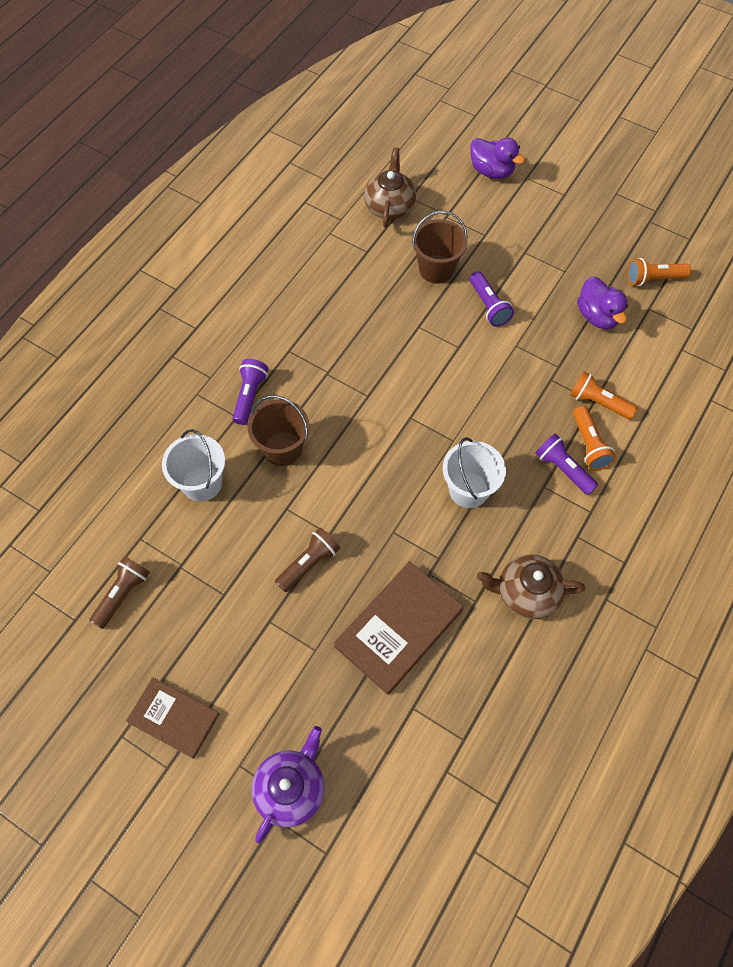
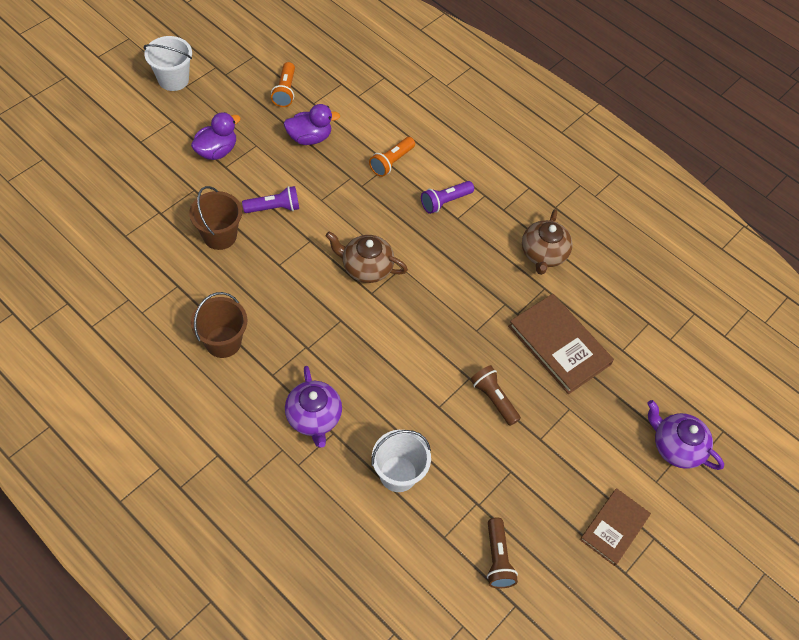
camera: 85 degrees left, 5 degrees down
(123, 594) = (497, 558): brown flashlight -> brown flashlight turned 135 degrees counterclockwise
(250, 396) = (314, 417): purple flashlight -> purple teapot
(282, 448) = (378, 399): brown bucket -> brown bucket (223, 342)
(389, 206) = (129, 255): brown teapot -> brown teapot (366, 267)
(468, 489) = (449, 268): white bucket -> white bucket (173, 79)
(491, 171) = (121, 165): purple duck -> purple duck (216, 151)
(589, 445) = (428, 179): orange flashlight -> none

